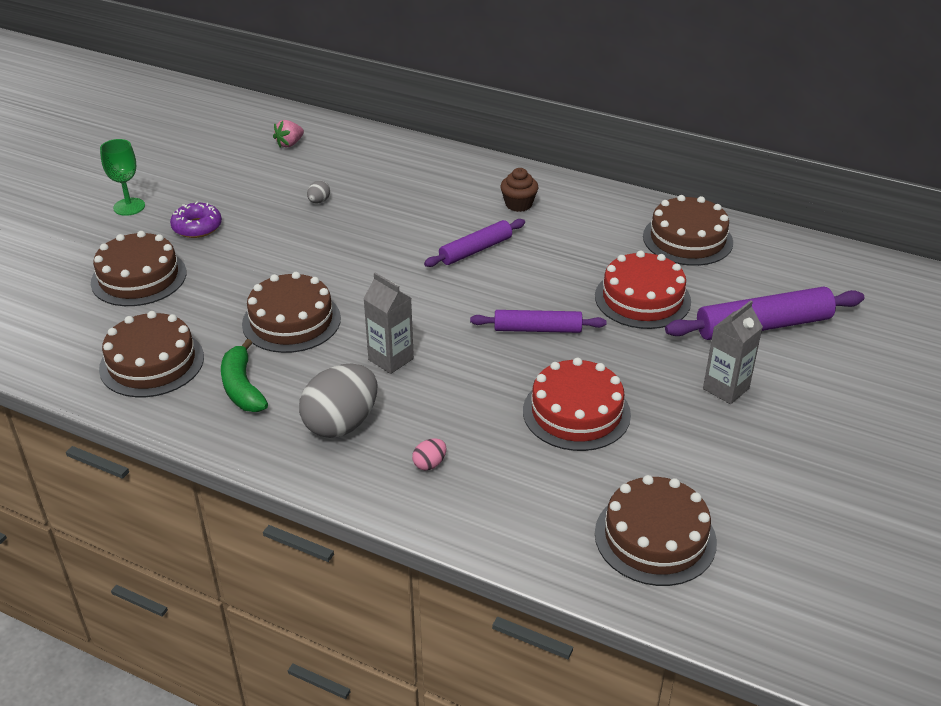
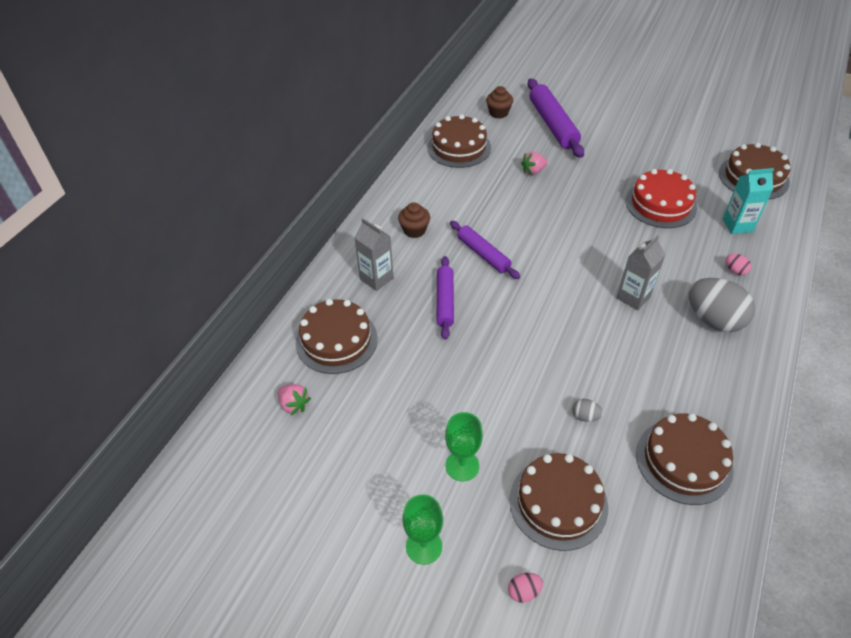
camera: 90 degrees left, 10 degrees up
(67, 253) = (524, 591): none -> pink egg
(197, 227) = (462, 466): purple donut -> green goblet
(242, 387) = (694, 387): green banana -> none
(291, 321) = (601, 365): brown cake -> brown cake (336, 340)
(319, 201) = (411, 366): grey egg -> grey egg (585, 416)
(529, 488) = (737, 225): none -> turquoise carton
(537, 329) = (578, 221): purple rolling pin -> purple rolling pin (445, 301)
(642, 298) = (533, 171): red cake -> pink strawberry
(726, 388) = (618, 143): grey carton -> grey carton (376, 278)
(781, 276) = (498, 113): none -> brown cupcake

